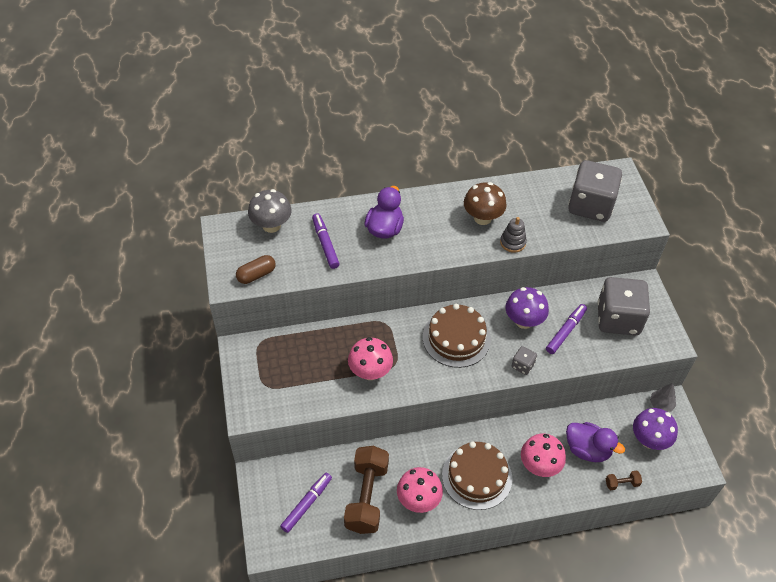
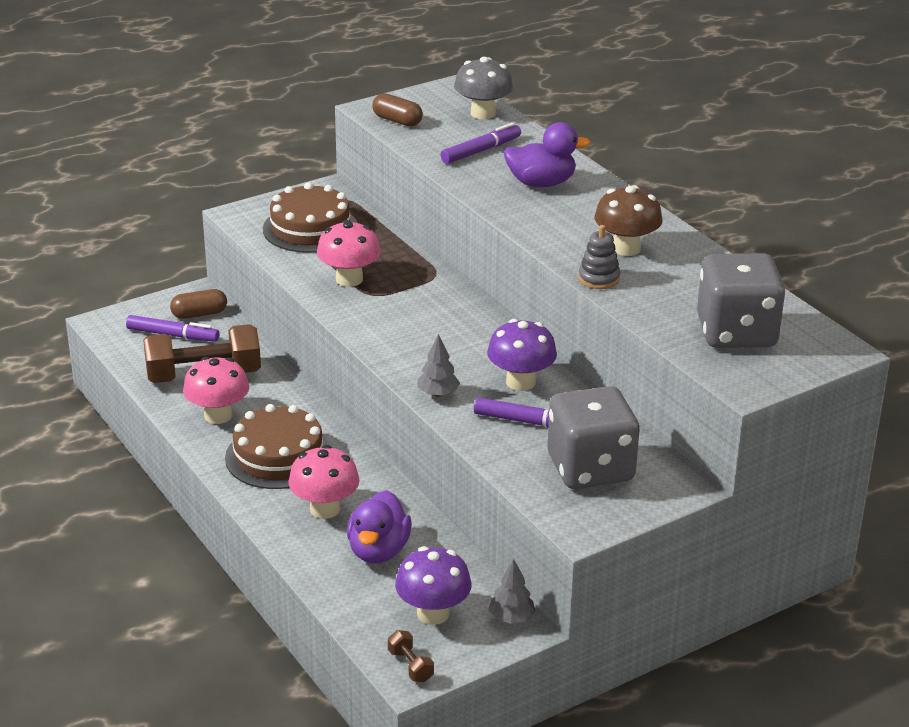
camera: 70 degrees right, 20 degrees down
(286, 480) = (199, 314): none -> brown capsule
(456, 338) = (448, 332): brown cake -> brown cake (310, 228)
(522, 365) = (438, 394): grey dice -> grey tree
(622, 483) = (336, 594): brown dumbbell -> brown dumbbell (410, 666)

